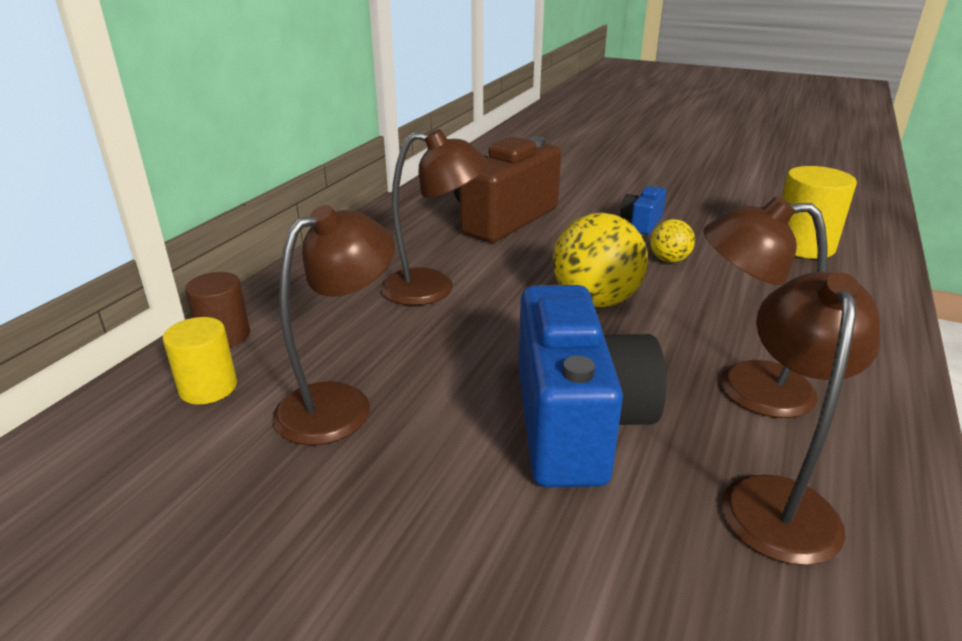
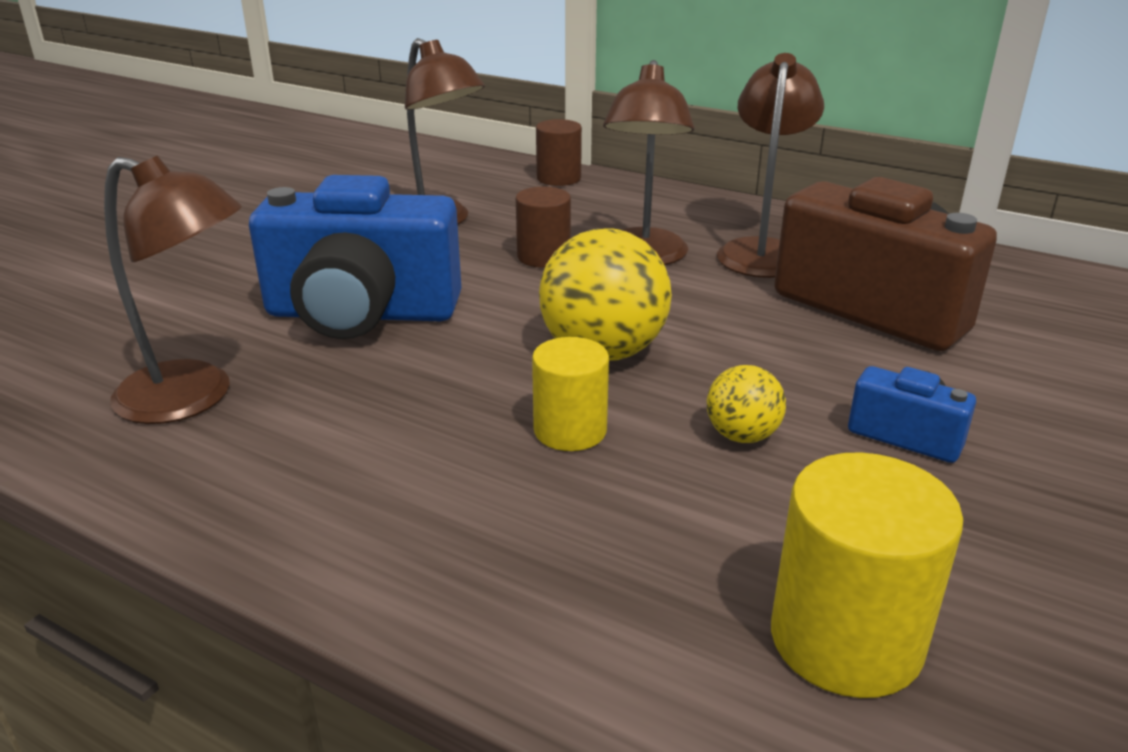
camera: 95 degrees right, 0 degrees up
(208, 387) = (481, 180): yellow cylinder -> yellow cylinder (570, 430)
(434, 333) = (543, 256): none -> brown cylinder
(745, 387) = (369, 424): brown lamp -> brown lamp (762, 251)

